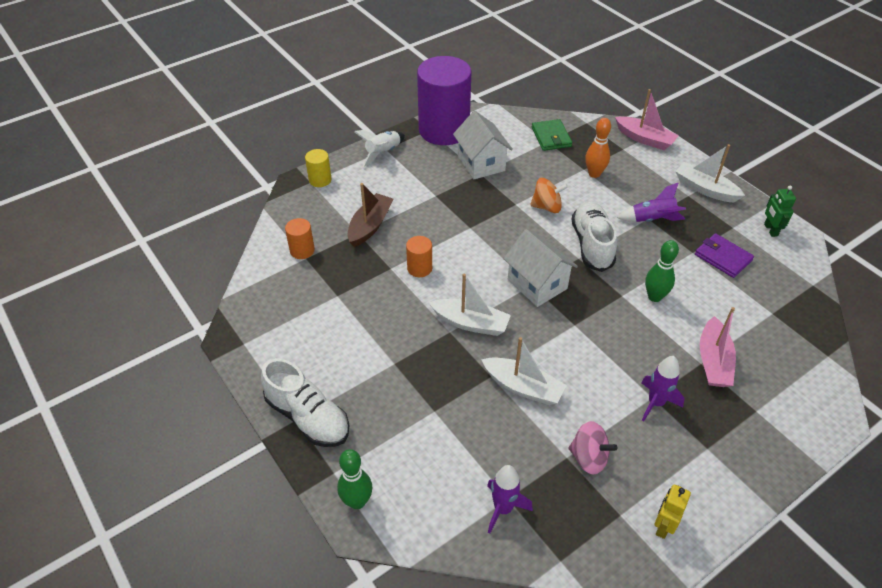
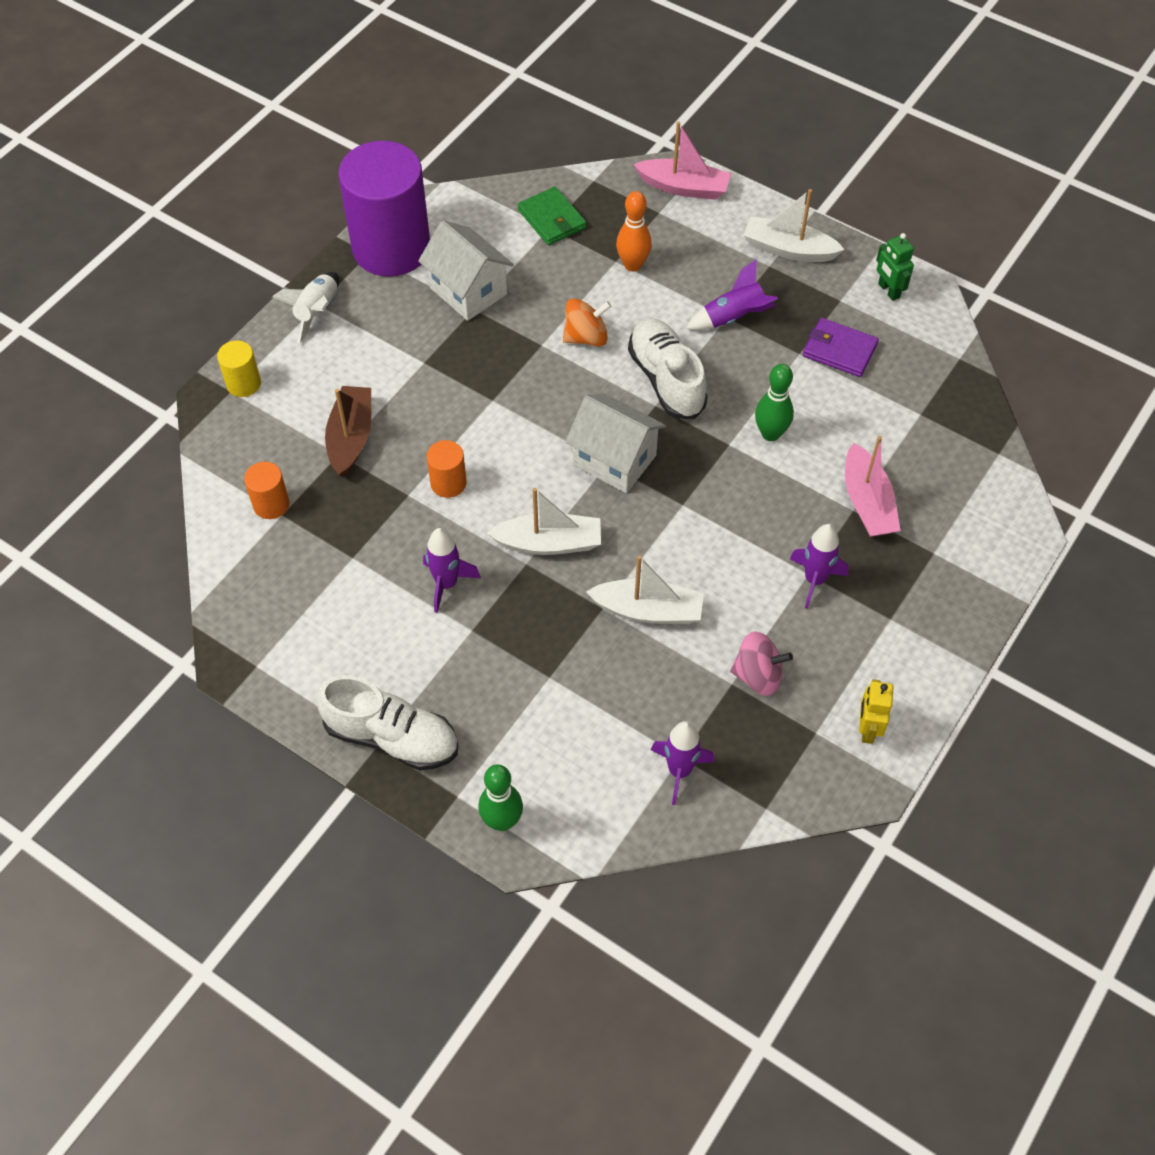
camera: 20 degrees left, 10 degrees up
(390, 329) = (446, 584): none -> purple rocket

